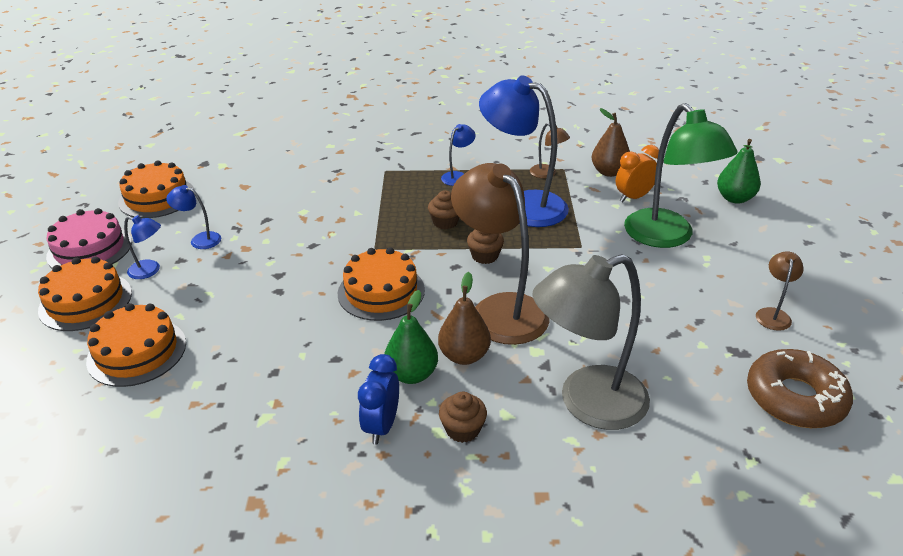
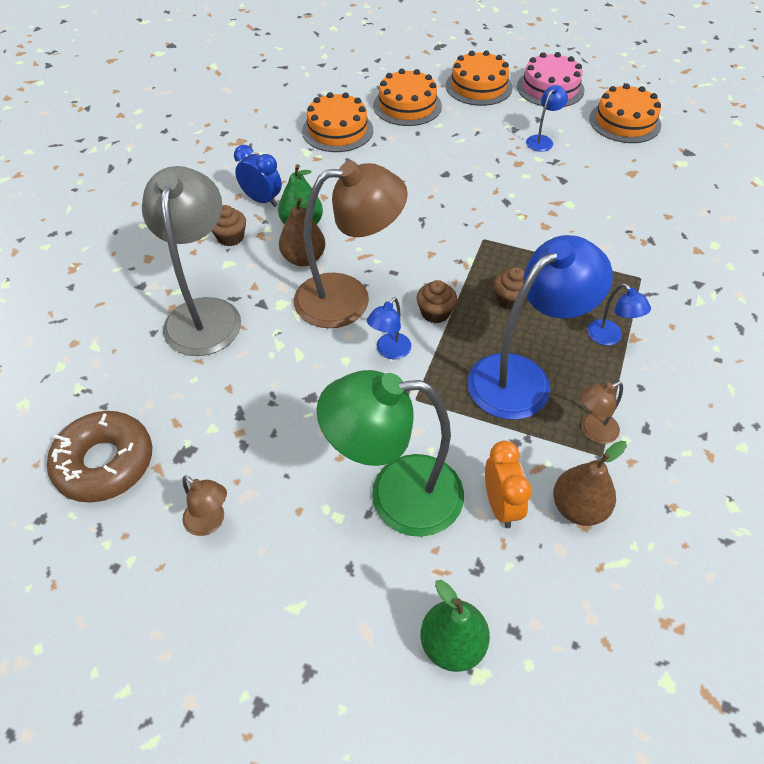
camera: 110 degrees right, 15 degrees up
(150, 271) = (505, 114): blue lamp -> blue lamp (389, 351)
(381, 291) = (414, 230): orange cake -> orange cake (337, 130)

